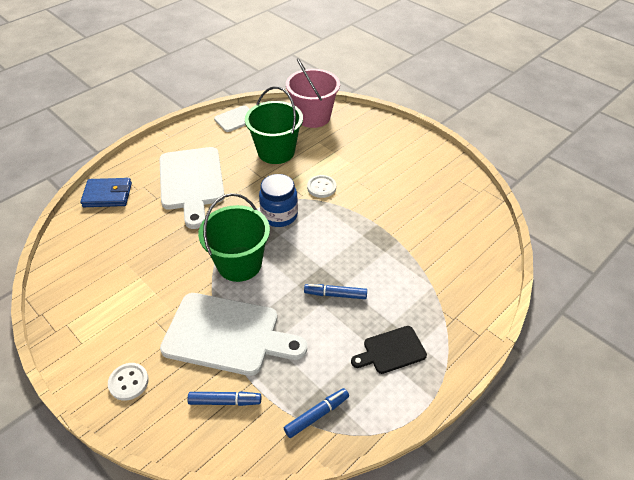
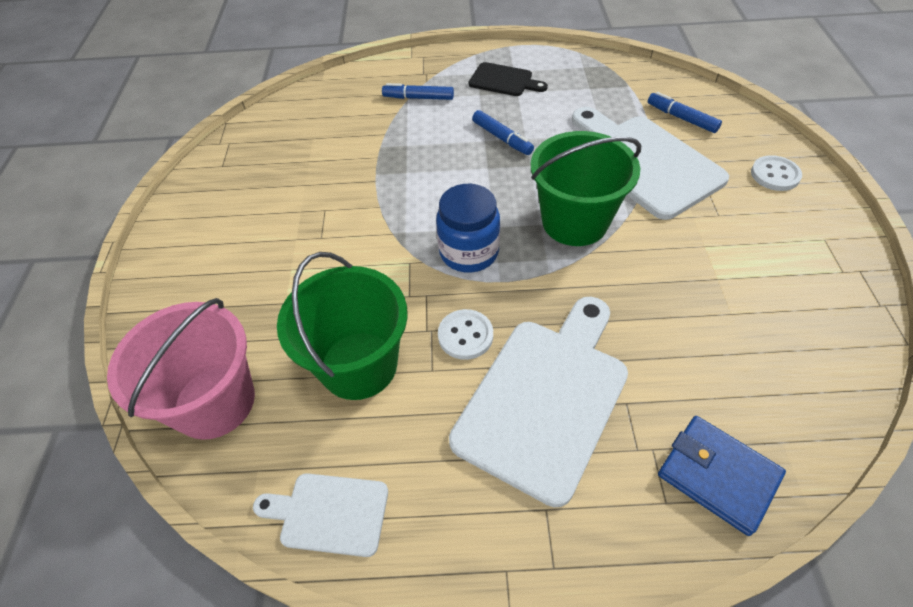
camera: 135 degrees left, 5 degrees up
(317, 415) = (608, 77): blue marker -> blue marker (418, 98)
(321, 187) = (373, 257): white button -> white button (465, 335)

